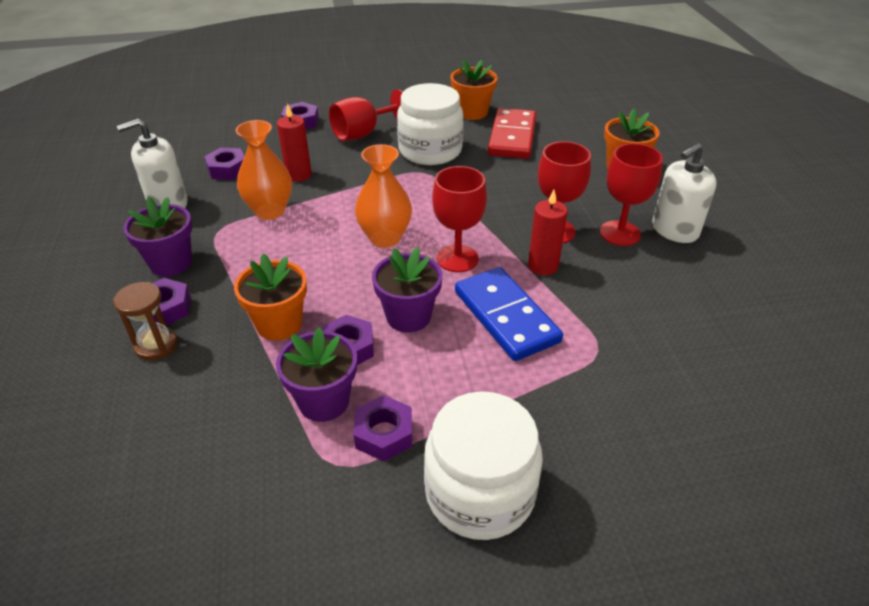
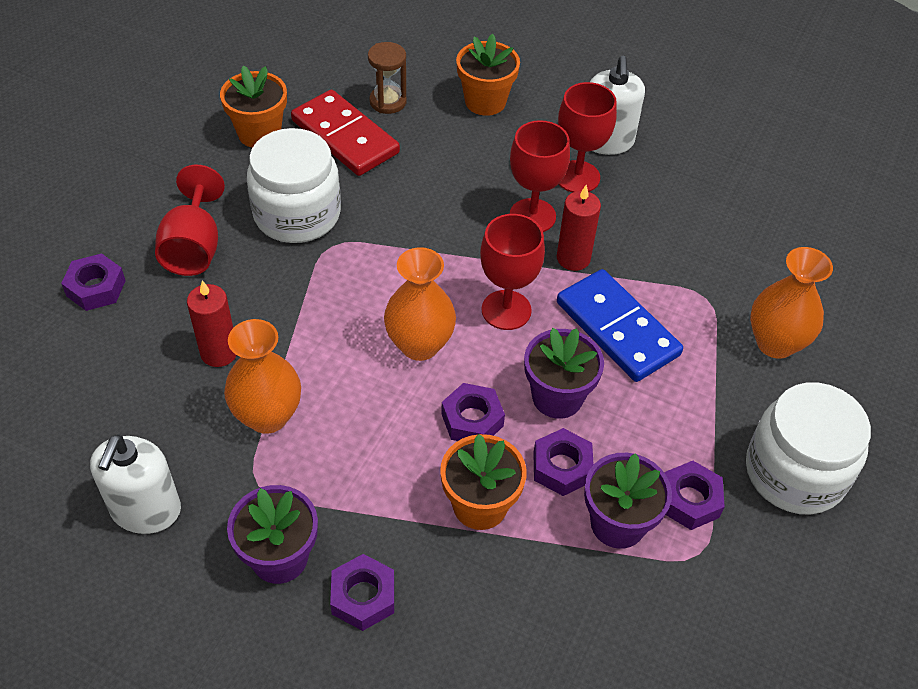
camera: 55 degrees left, 10 degrees up
(156, 345) = (421, 630): brown hourglass -> brown hourglass (388, 102)
(227, 169) = (128, 414): purple nut -> purple nut (472, 420)
(506, 316) = (617, 329): blue domino -> blue domino turned 45 degrees clockwise
(605, 414) = (775, 343): none -> orange vase

